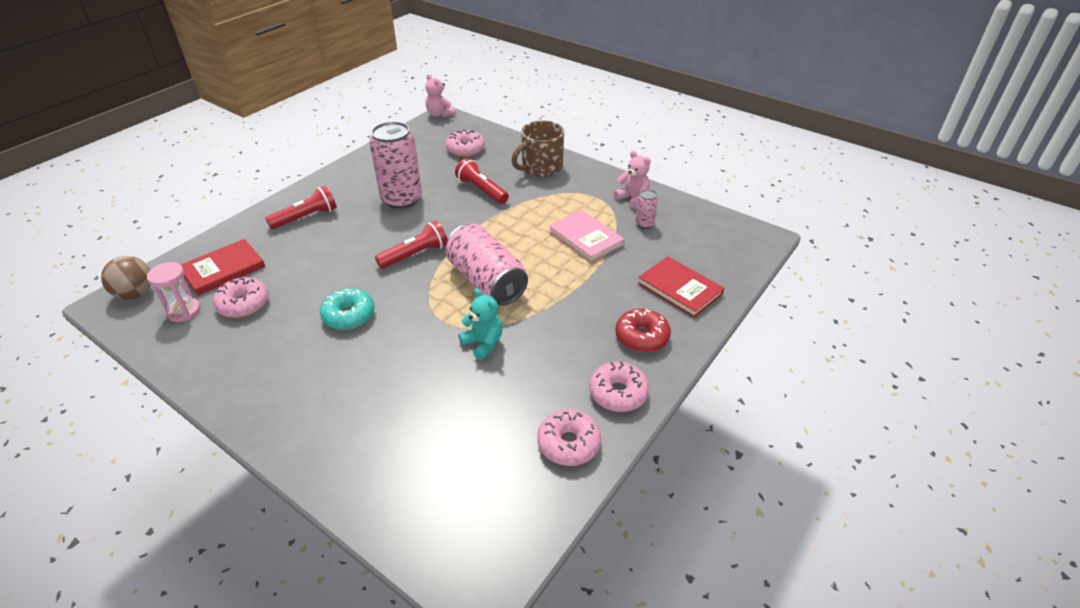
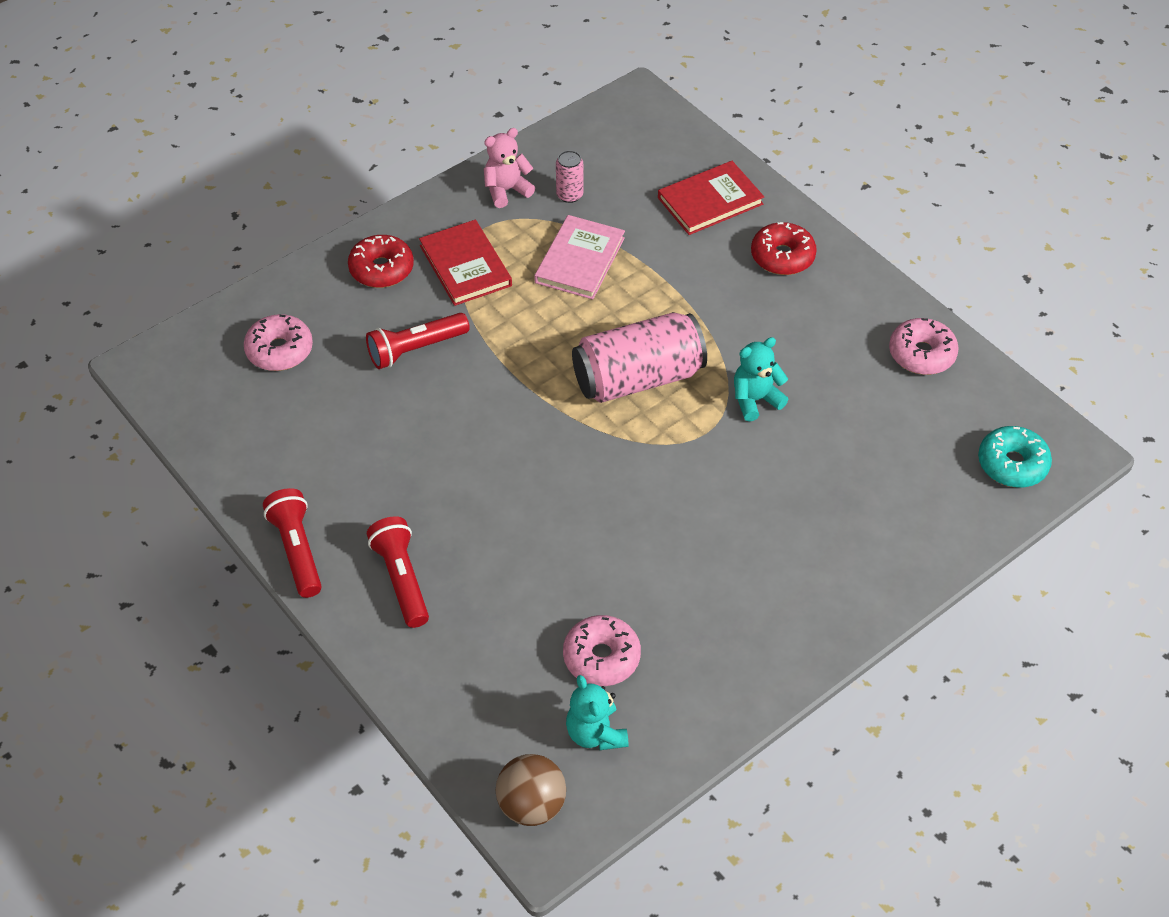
camera: 75 degrees left, 10 degrees up
(184, 311) = (595, 733): pink hourglass -> turquoise teddy bear
(223, 269) = (506, 689): red book -> red book (465, 266)
(349, 315) = (664, 532): turquoise donut -> turquoise donut (1012, 464)
(401, 199) = (399, 450): pink can -> none
(415, 255) = (553, 448): red flashlight -> red flashlight (297, 550)
(440, 114) = (134, 368): pink teddy bear -> none
(541, 168) = (381, 269): brown mug -> red donut
(585, 238) = (580, 260): pink book -> pink book turned 45 degrees counterclockwise
(618, 393) = (862, 298): pink donut -> none

